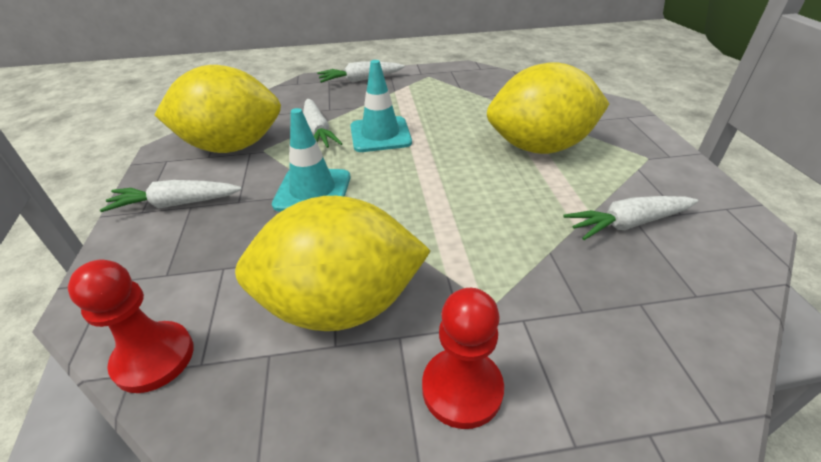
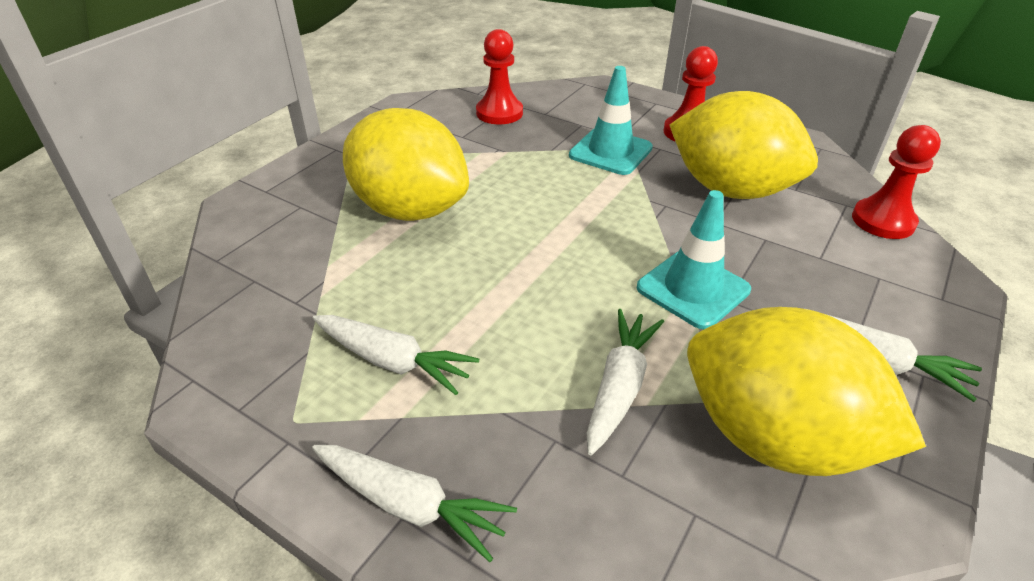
camera: 140 degrees left, 0 degrees up
(380, 135) = (540, 325): turquoise traffic cone -> turquoise traffic cone (610, 152)
(627, 224) = (473, 136): white carrot -> white carrot (393, 361)
(671, 269) = (499, 113): none -> red pawn

